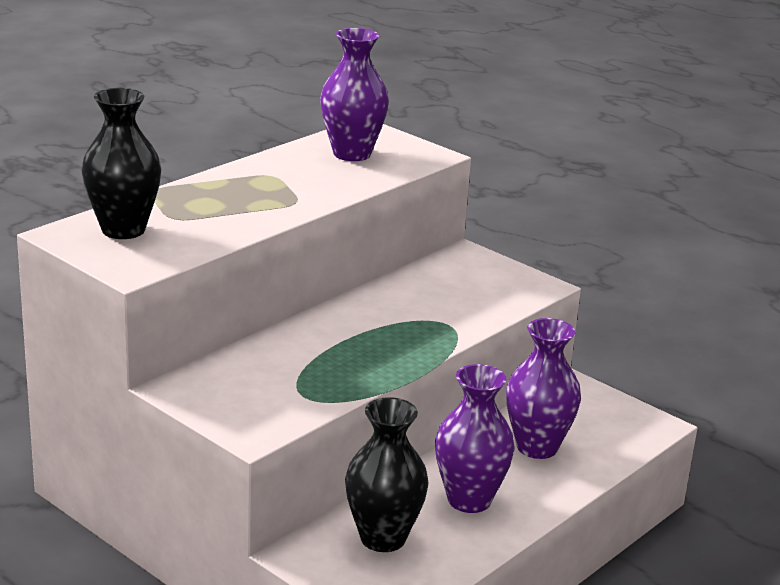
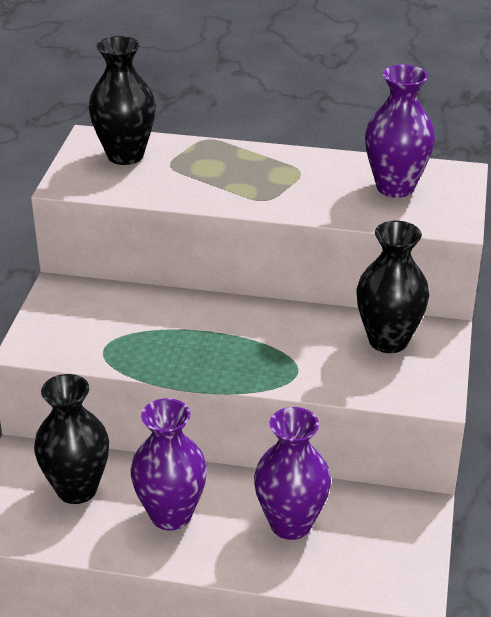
camera: 60 degrees right, 10 degrees up
(452, 275) = (388, 340): none -> black vase

